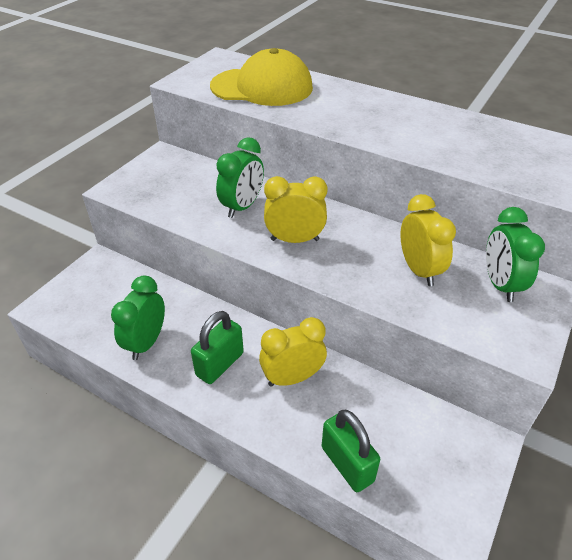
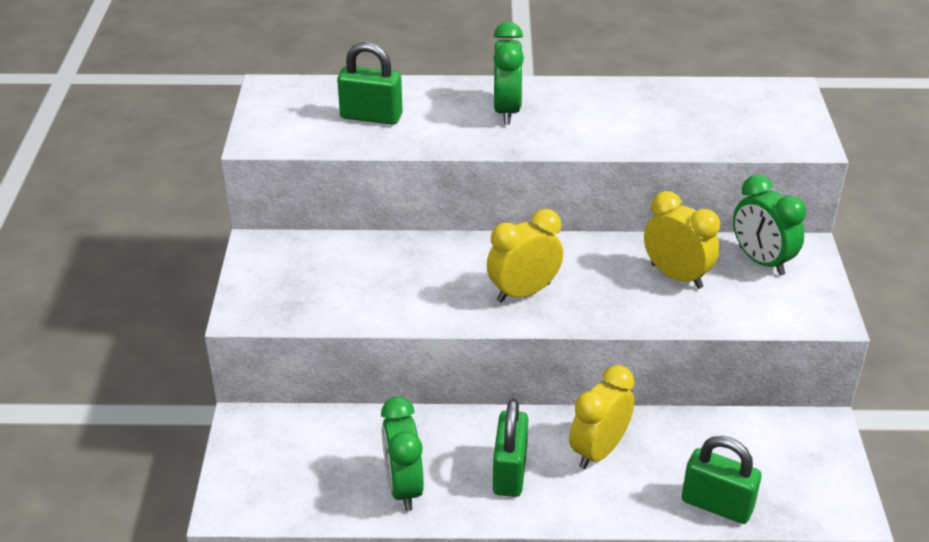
camera: 30 degrees left, 5 degrees down
(242, 207) = (428, 277): green clock -> green clock (507, 111)
(262, 87) = (371, 116): yellow cap -> green padlock

